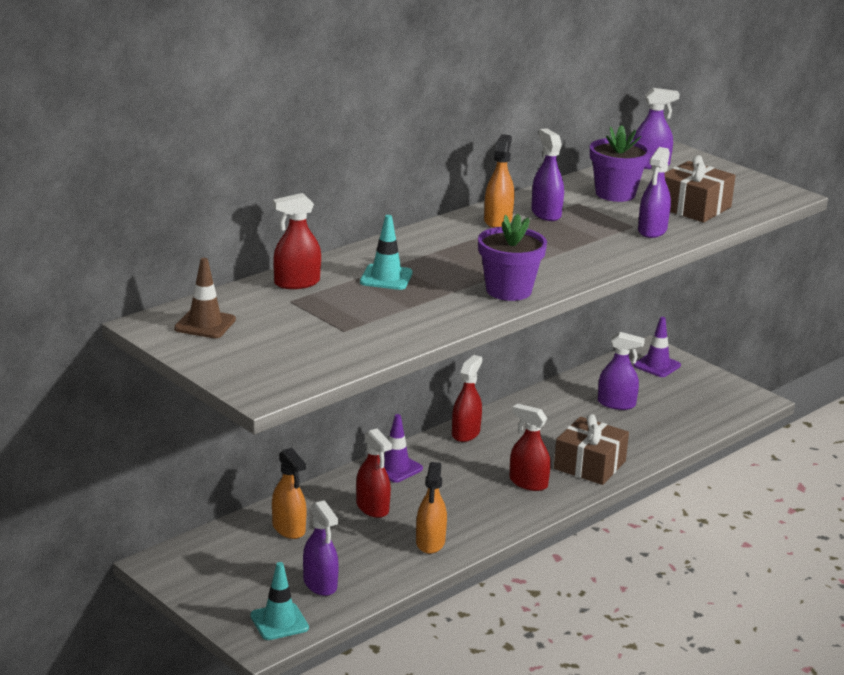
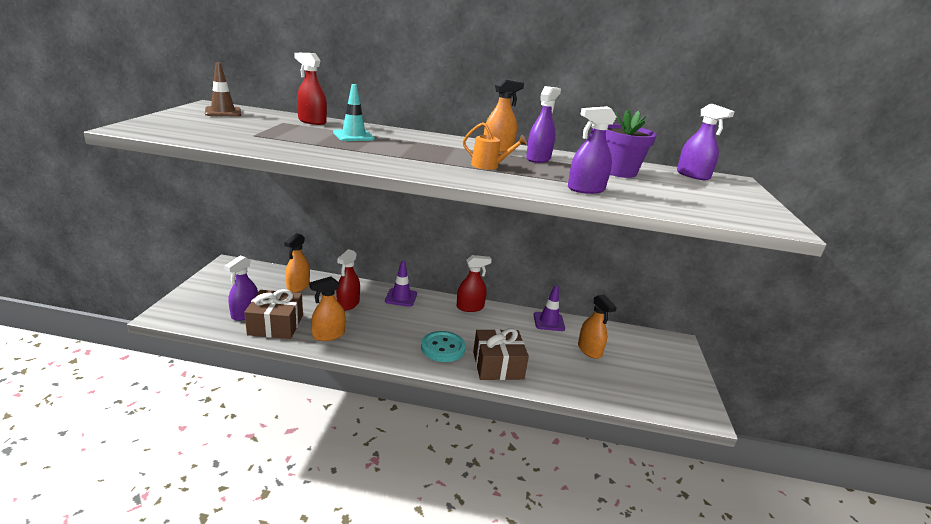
camera: 50 degrees right, 0 degrees up
(279, 622) = (191, 314): turquoise traffic cone -> none
(508, 291) = (388, 163): purple flower pot -> none
(528, 483) = (443, 348): red spray bottle -> turquoise button
(553, 246) = (489, 166): none -> orange watering can
(616, 404) = (589, 350): purple spray bottle -> orange spray bottle
(657, 365) = (663, 350): purple traffic cone -> purple traffic cone (548, 322)
(693, 207) = (661, 196): brown gift -> brown gift (275, 325)

